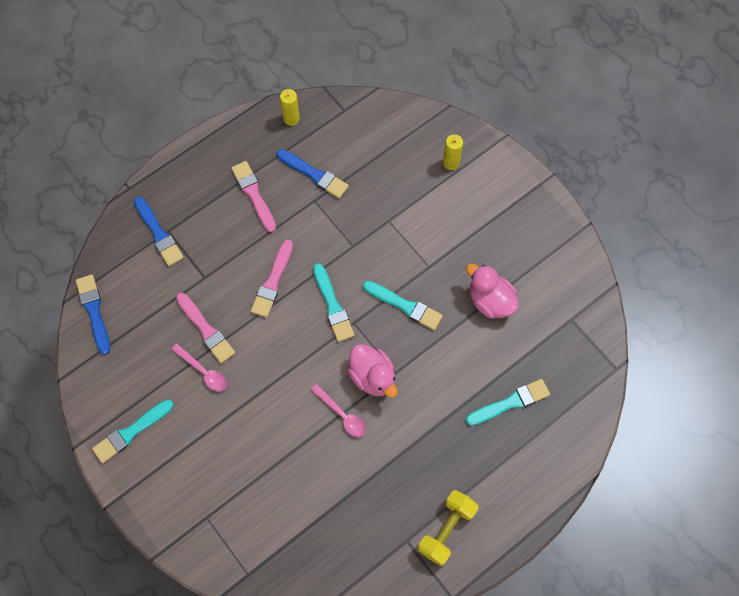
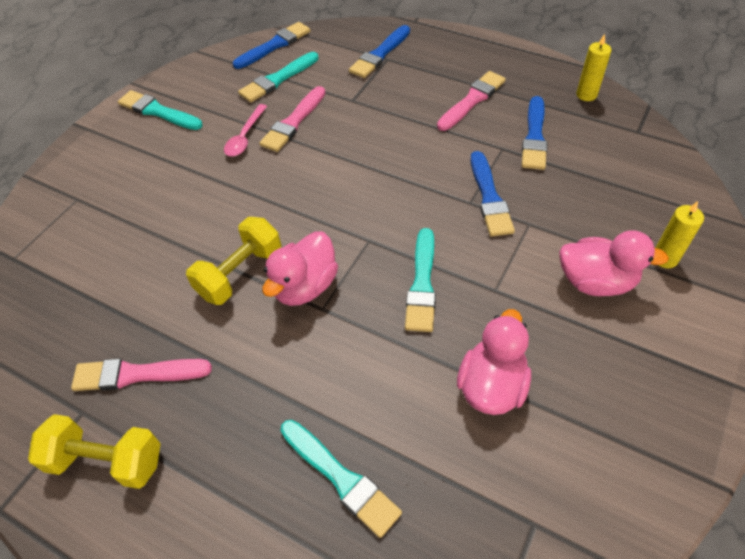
camera: 70 degrees right, 15 degrees down
(272, 282) = (378, 151): pink brush -> pink brush (136, 374)
(333, 306) = (380, 212): turquoise brush -> turquoise brush (277, 79)
(342, 415) = (240, 273): pink spoon -> yellow dumbbell
(355, 232) = (489, 197): none -> blue brush
(449, 209) = (595, 282): none -> pink duck

